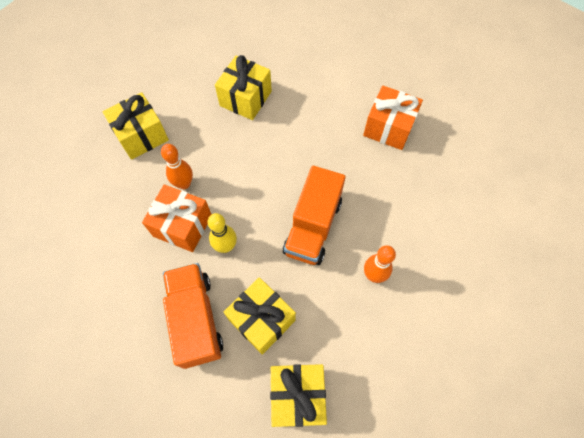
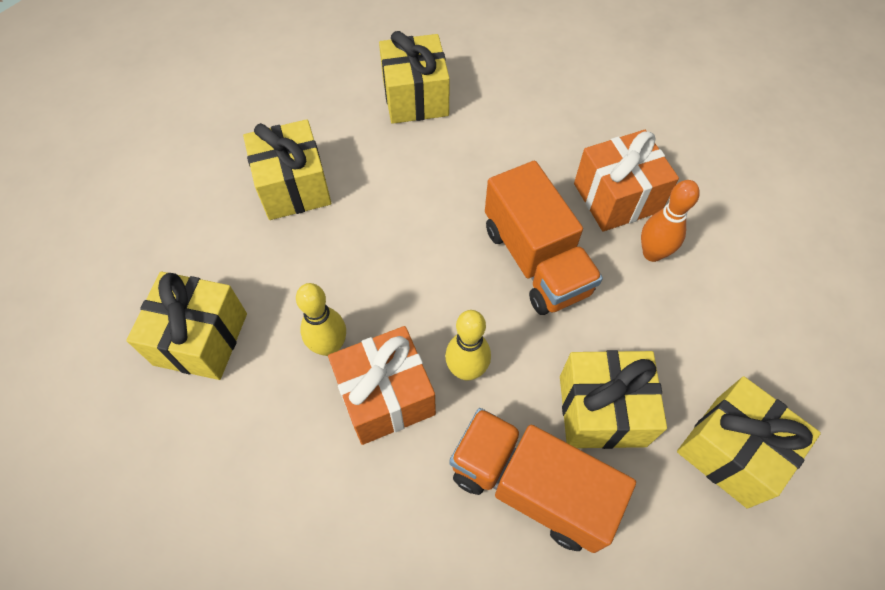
camera: 45 degrees left, 5 degrees down
(184, 184) = (329, 346): orange bowling pin -> yellow bowling pin
(348, 98) = (415, 98): none -> yellow gift
(388, 128) = (493, 96): orange gift -> orange gift (617, 197)

